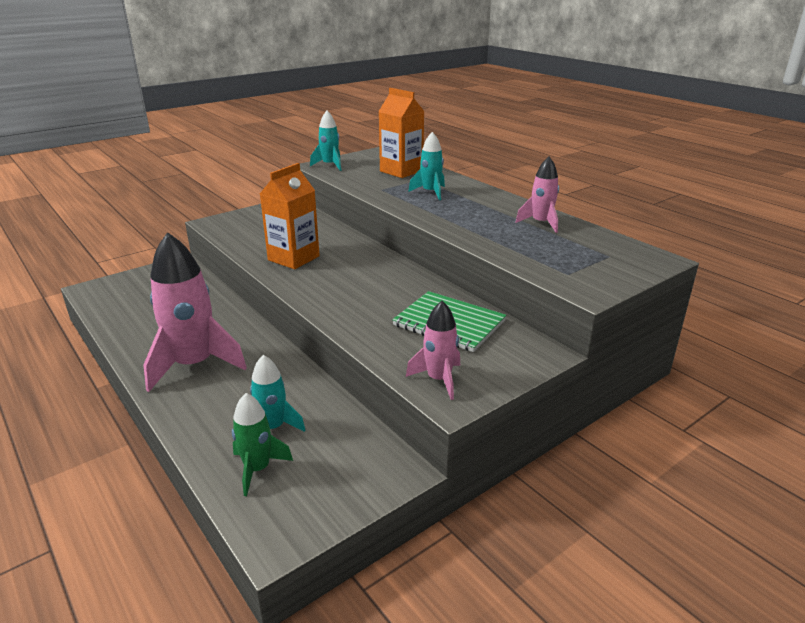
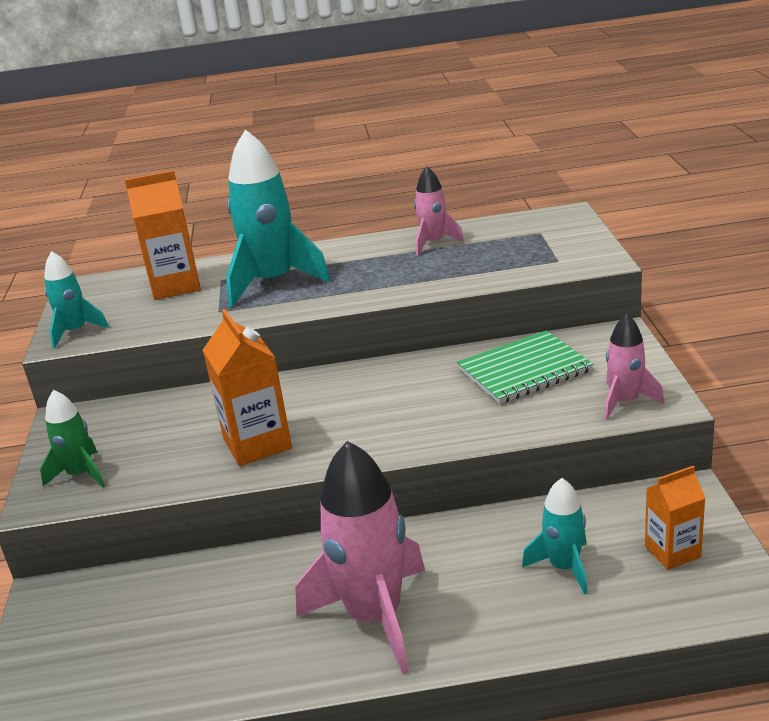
camera: 55 degrees left, 0 degrees up
(257, 469) = (633, 592): green rocket -> green rocket (81, 474)
(316, 479) = (672, 551): none -> orange carton
(430, 192) = (273, 282): turquoise rocket -> turquoise rocket, size x1.86

